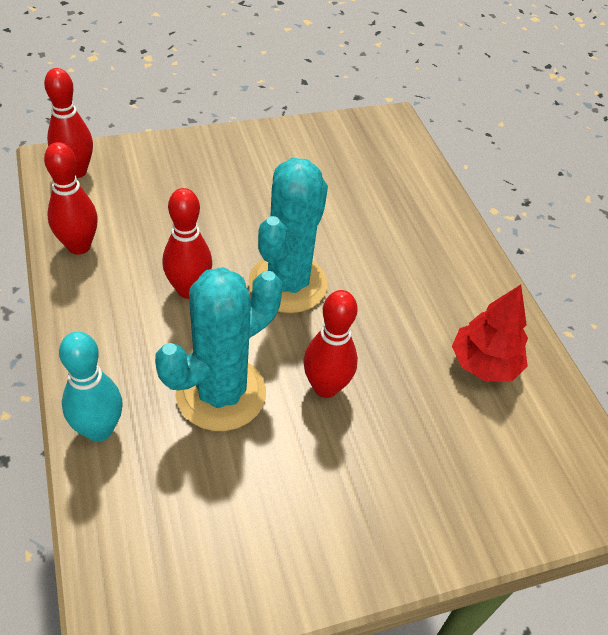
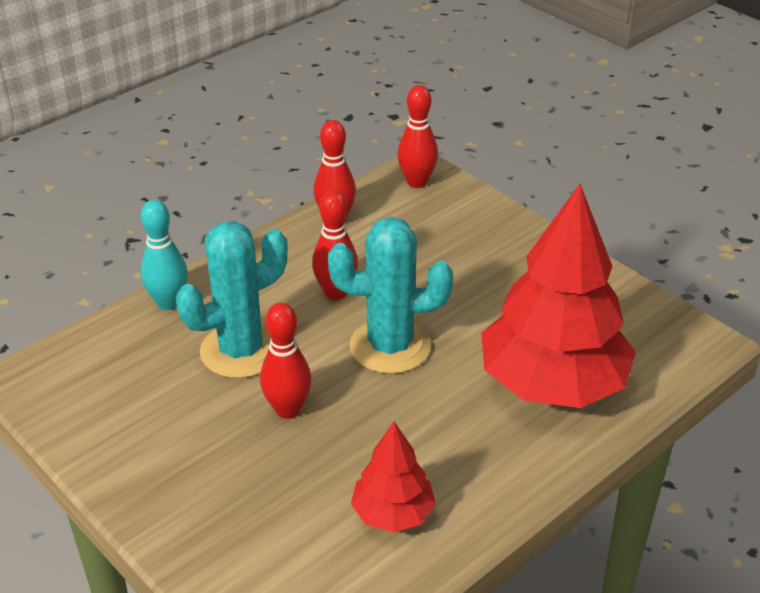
camera: 70 degrees right, 10 degrees down
(221, 393) = (241, 351): turquoise cactus -> turquoise cactus turned 60 degrees counterclockwise
(390, 211) = (552, 384): none -> red tree

